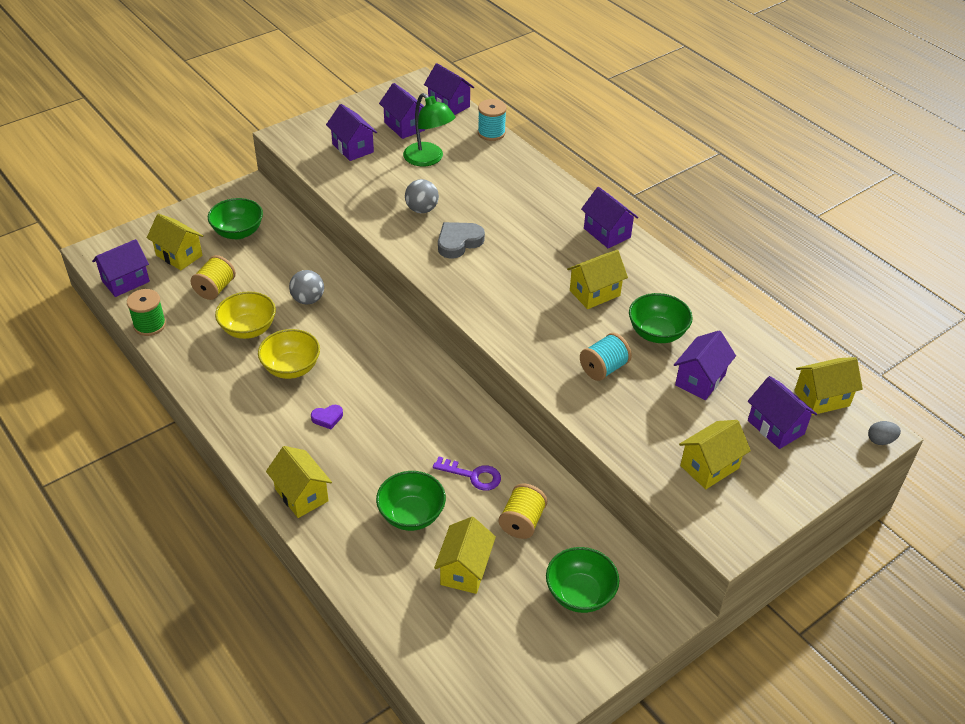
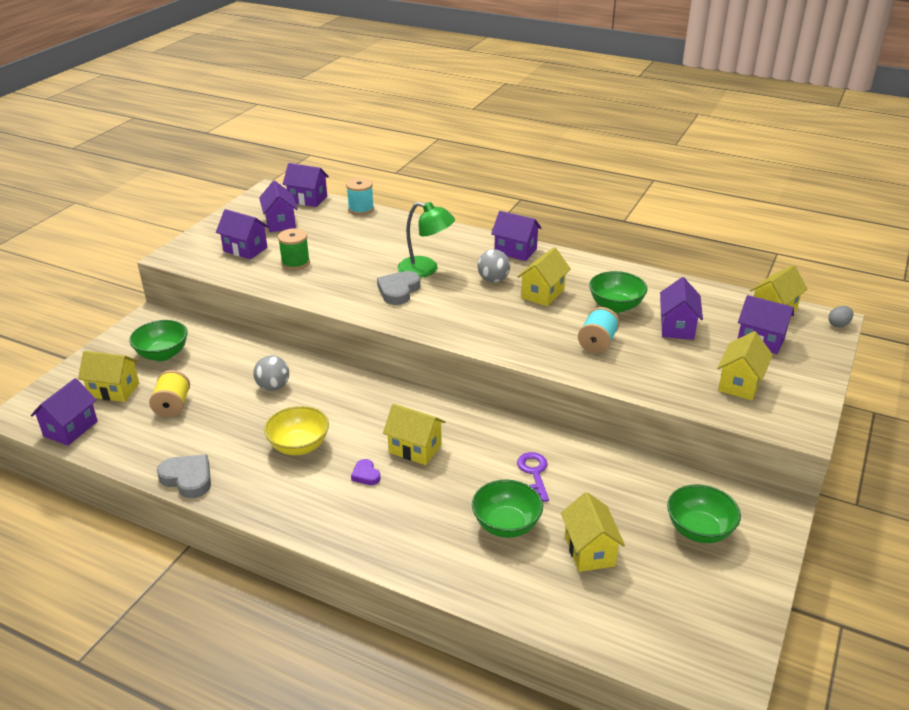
camera: 25 degrees left, 10 degrees down
(150, 325) = (124, 457): green spool -> green spool (295, 263)
(185, 364) = (188, 479): none -> grey heart
(248, 329) = (232, 428): yellow bowl -> none
(301, 495) = (391, 548): yellow house -> yellow house (415, 449)
(327, 418) = (366, 475): purple heart -> purple heart turned 105 degrees clockwise
(404, 126) = (280, 223): purple house -> purple house turned 45 degrees clockwise
(422, 209) = (346, 276): grey ball -> grey ball (493, 280)
(428, 159) = (321, 240): green lamp -> green lamp (426, 269)
(473, 475) = (534, 473): purple key -> purple key turned 90 degrees counterclockwise
(522, 522) = (605, 493): yellow spool -> none

